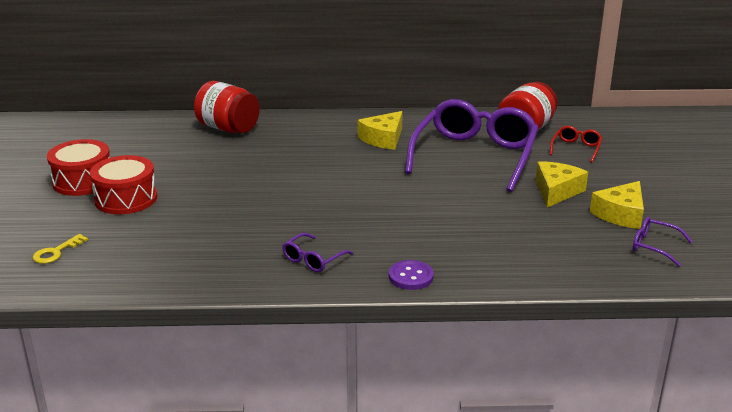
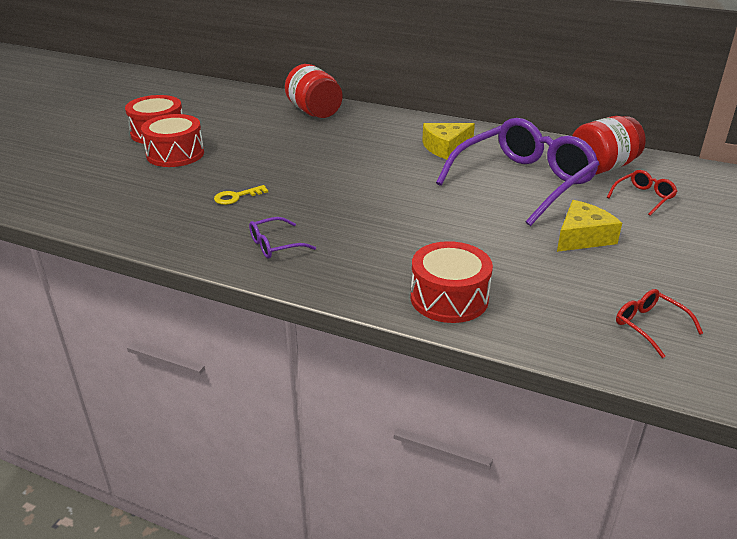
camera: 25 degrees right, 5 degrees up
(56, 252) = (80, 186): yellow key -> yellow key (236, 197)
(411, 276) = (350, 286): purple button -> none
(497, 265) = (449, 298): none -> red drum
(620, 214) = (638, 279): yellow cheese -> none
(654, 246) = (649, 326): purple glasses -> red glasses

